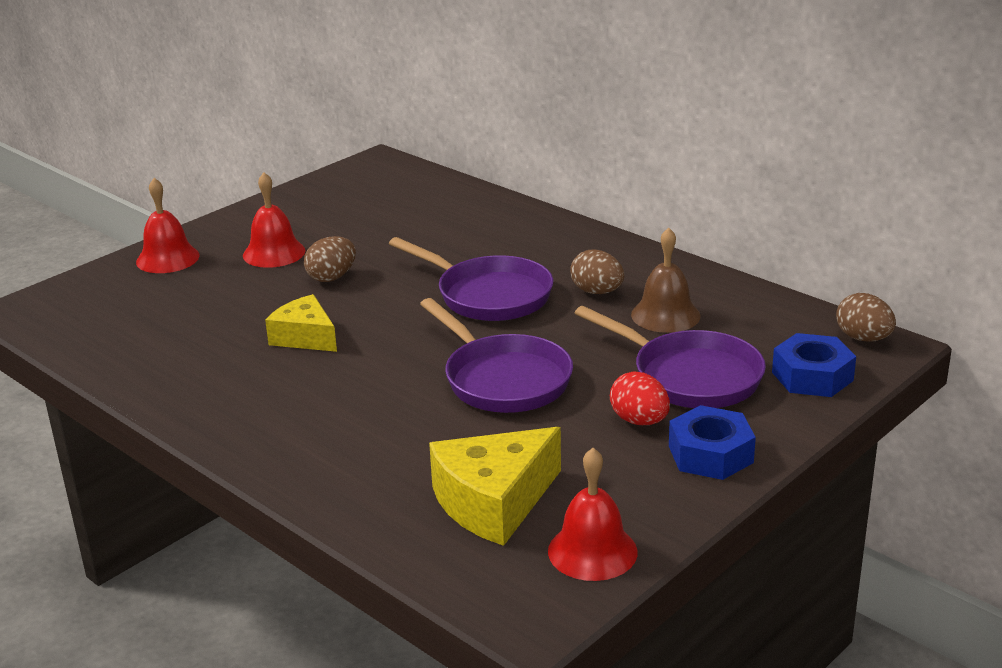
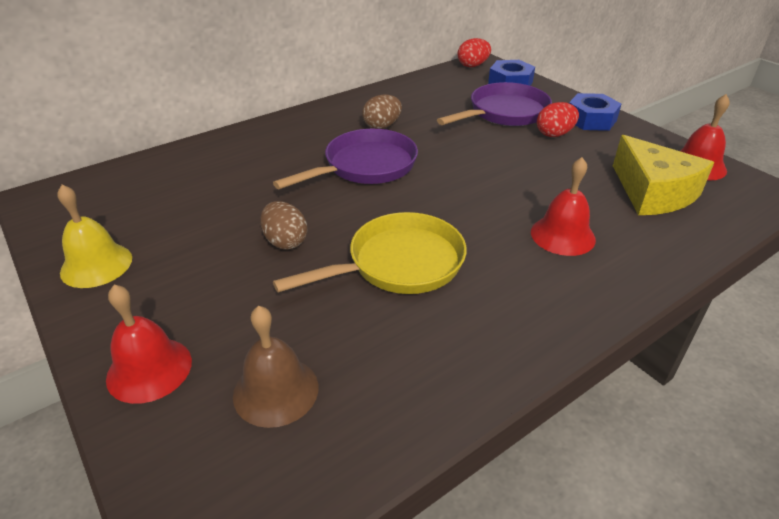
camera: 80 degrees left, 10 degrees up
(274, 253) = (202, 277): red bell -> red bell (562, 235)
(285, 209) = (96, 265): none -> yellow bell
(305, 337) = (398, 264): yellow cheese -> yellow pan
(502, 379) = (495, 173): purple pan -> none
(665, 315) = (425, 109): brown bell -> brown bell (276, 391)
(863, 338) = (473, 65): brown egg -> red egg

